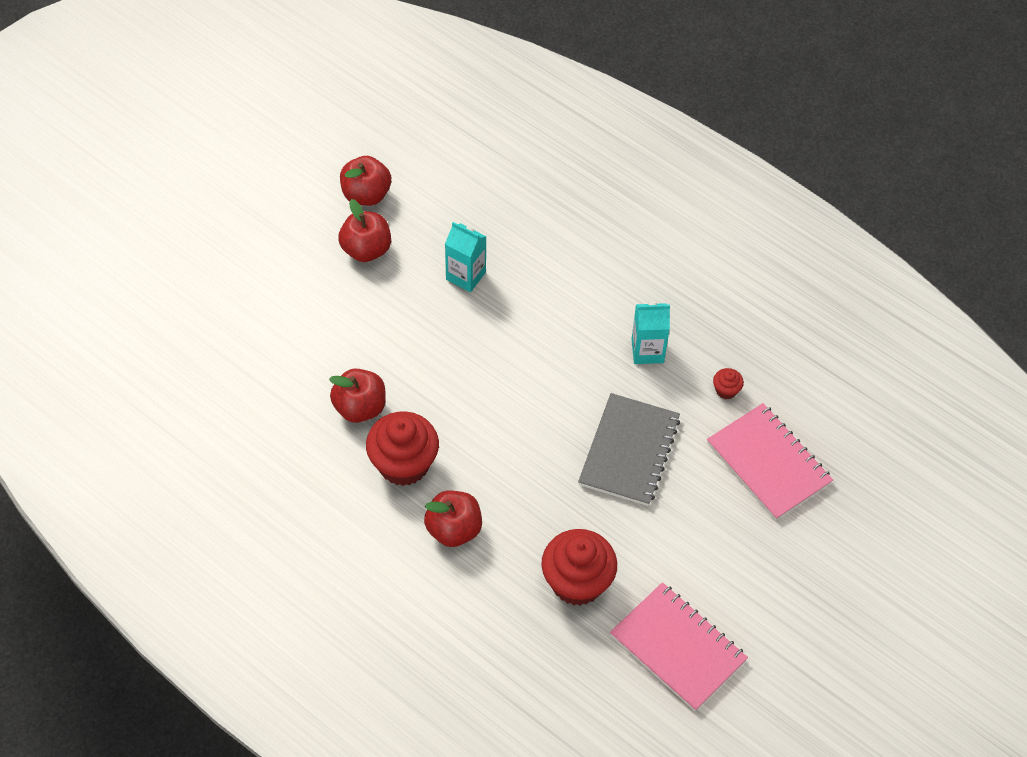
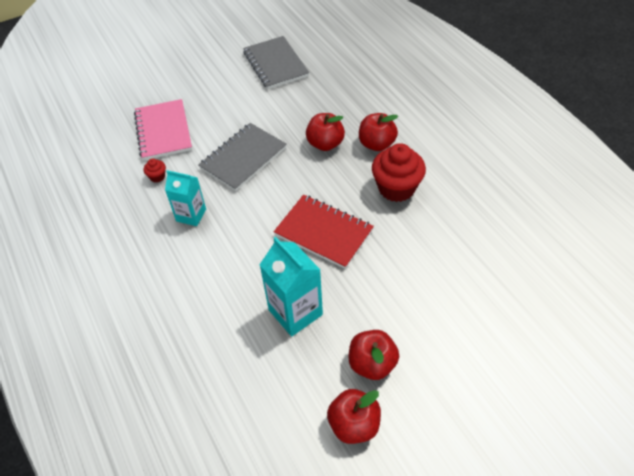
camera: 155 degrees left, 5 degrees down
(360, 407) = (416, 232): red apple -> red apple (325, 144)
(466, 276) = (295, 312): turquoise carton -> turquoise carton, size x1.51
(473, 375) = (323, 232): none -> red notebook
(577, 582) = (314, 102): red cupcake -> none
(678, 648) = (275, 64): pink notebook -> grey notebook

